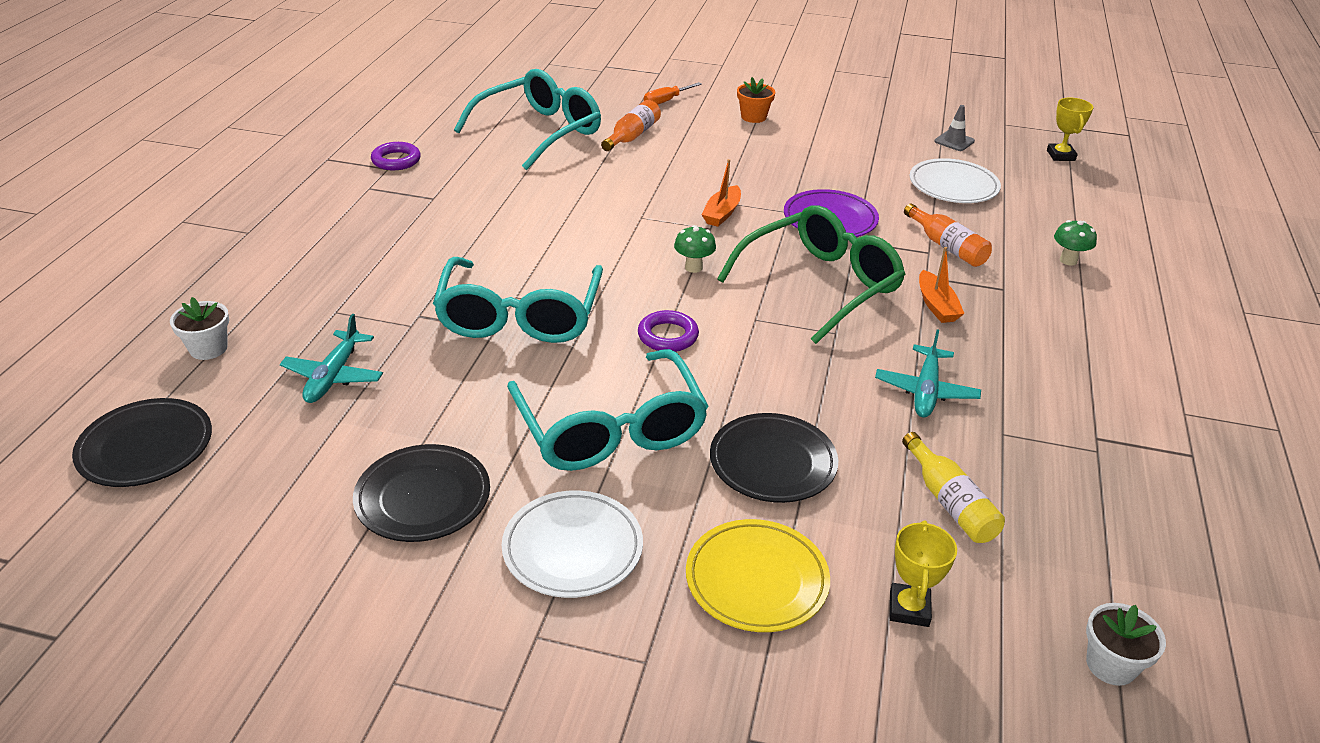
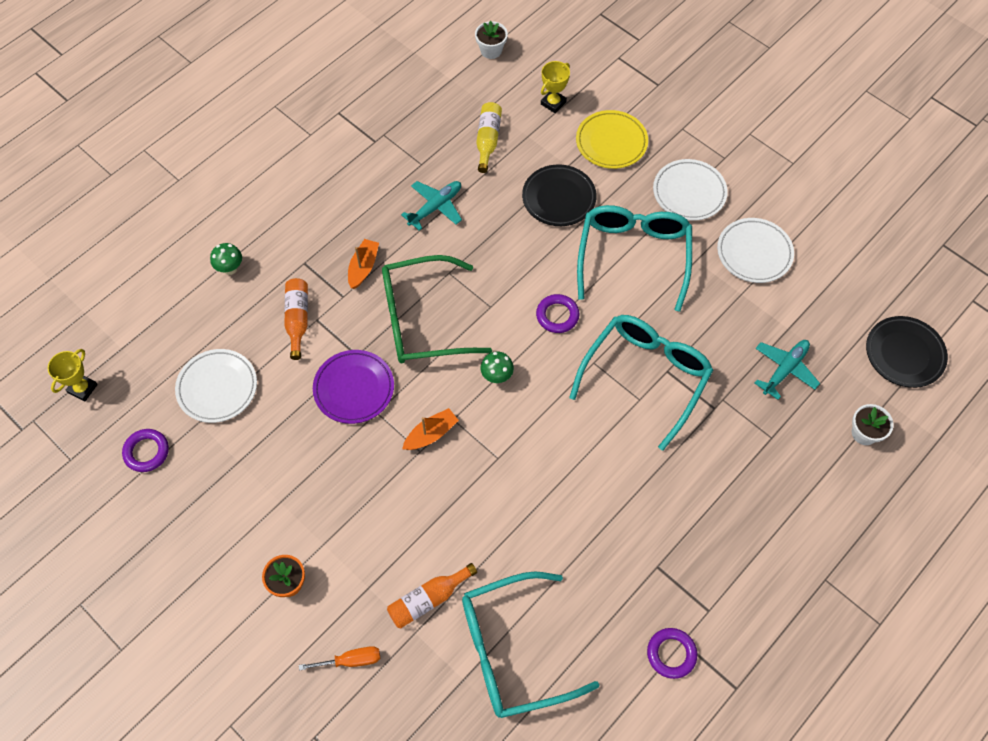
camera: 150 degrees left, 25 degrees up
(423, 498) = (754, 253): black plate -> white plate
(954, 141) = (146, 452): grey traffic cone -> purple ring

